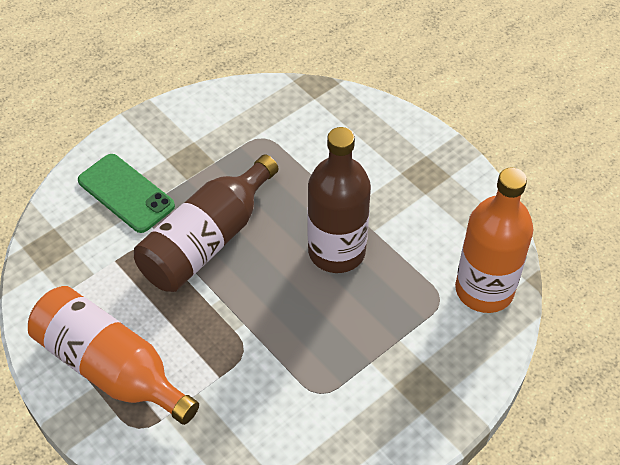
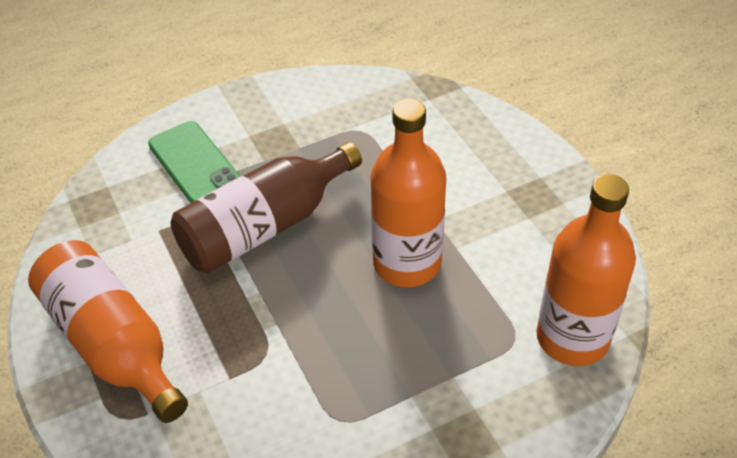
camera: 15 degrees right, 5 degrees down
(336, 251) = (407, 263): brown bottle -> orange bottle

